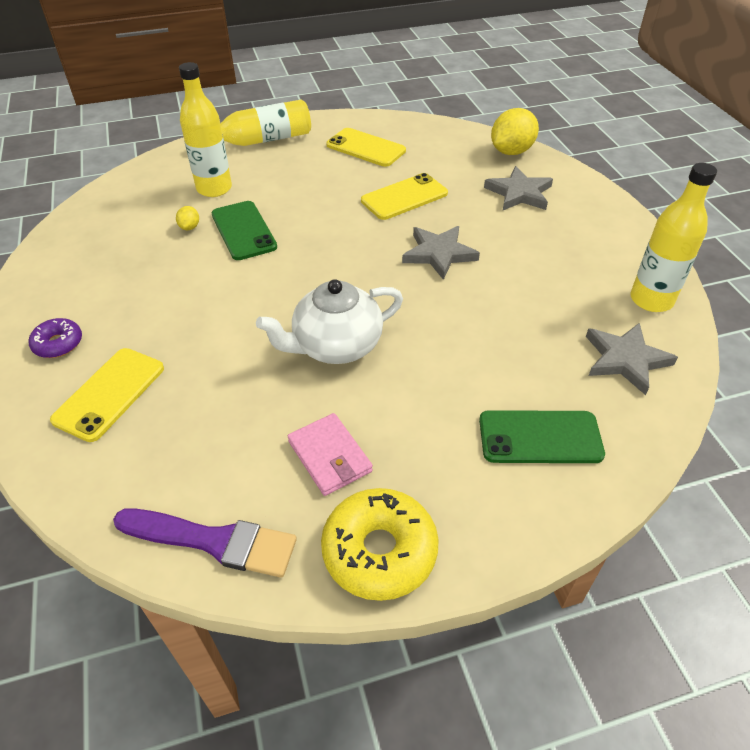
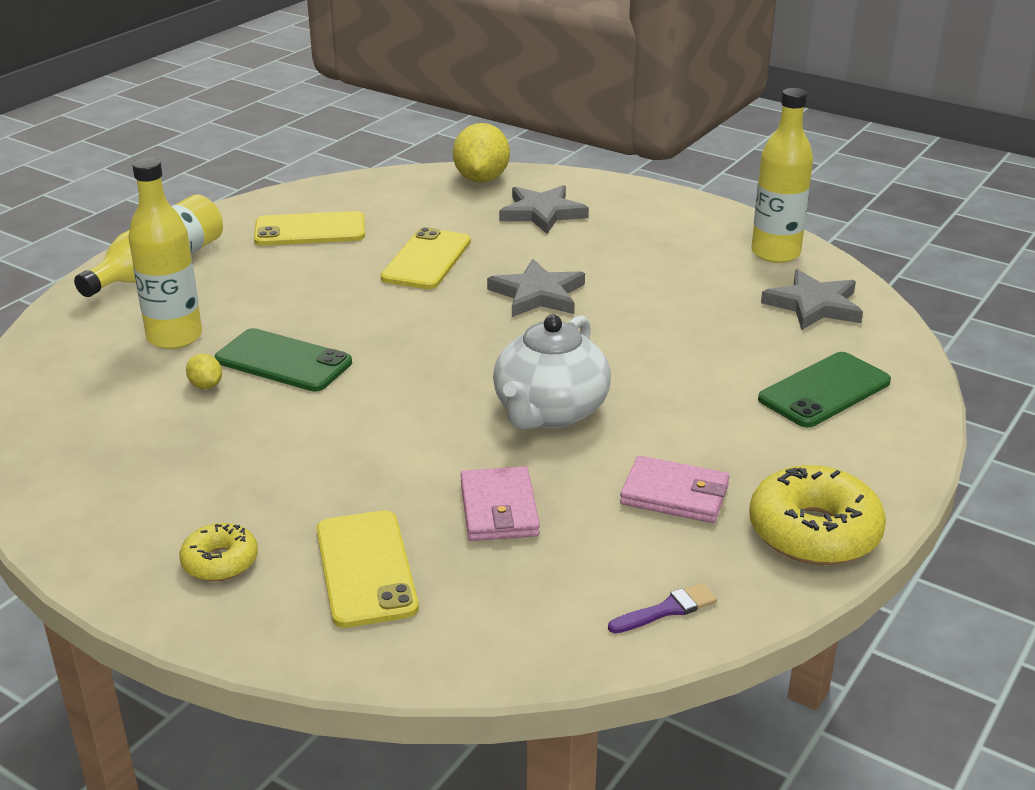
camera: 40 degrees left, 15 degrees down
(58, 344) = (220, 562): purple donut -> yellow donut
(213, 541) = (667, 610): purple brush -> purple brush, size x0.50
(221, 399) = (499, 509): none -> pink wallet

